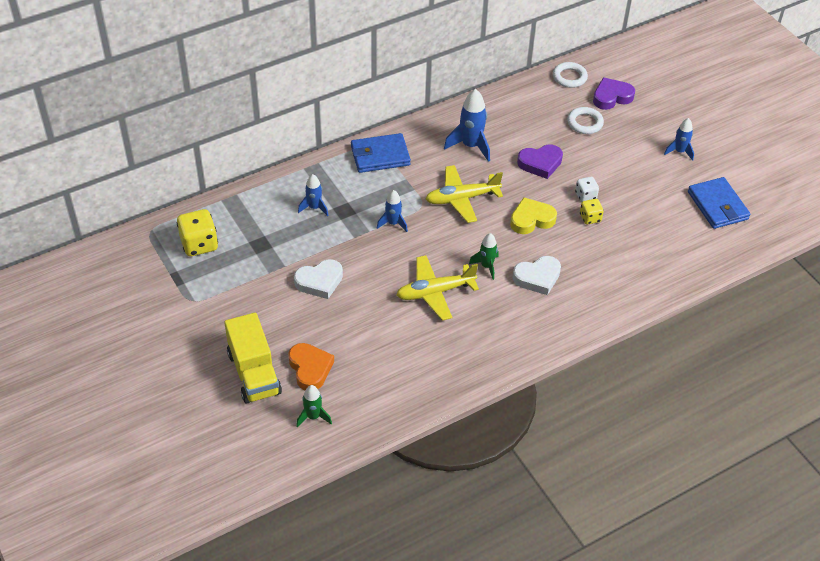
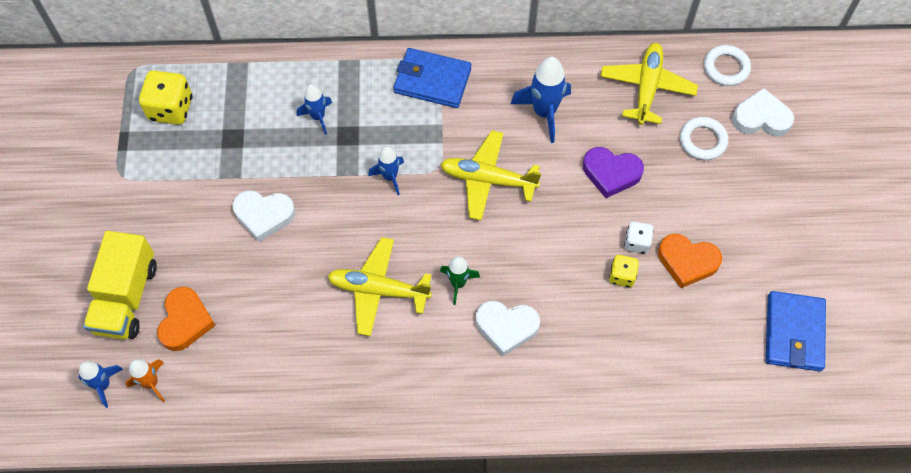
camera: 30 degrees right, 15 degrees up
(313, 416) = (151, 383): green rocket -> orange rocket
(527, 107) = (647, 88): none -> yellow plane
(531, 219) = (550, 245): yellow heart -> none
(611, 97) = (761, 118): purple heart -> white heart
(625, 193) = (687, 261): none -> orange heart
(679, 152) = (796, 233): blue rocket -> blue rocket (103, 385)

